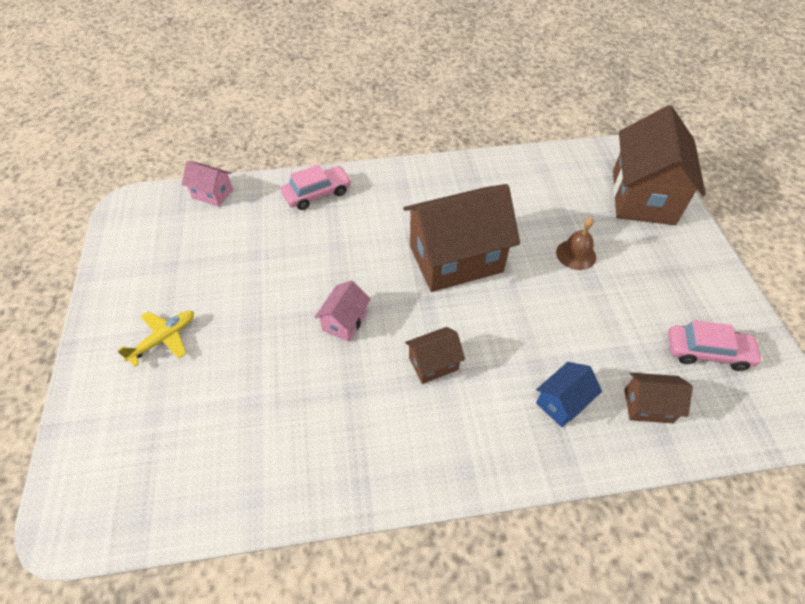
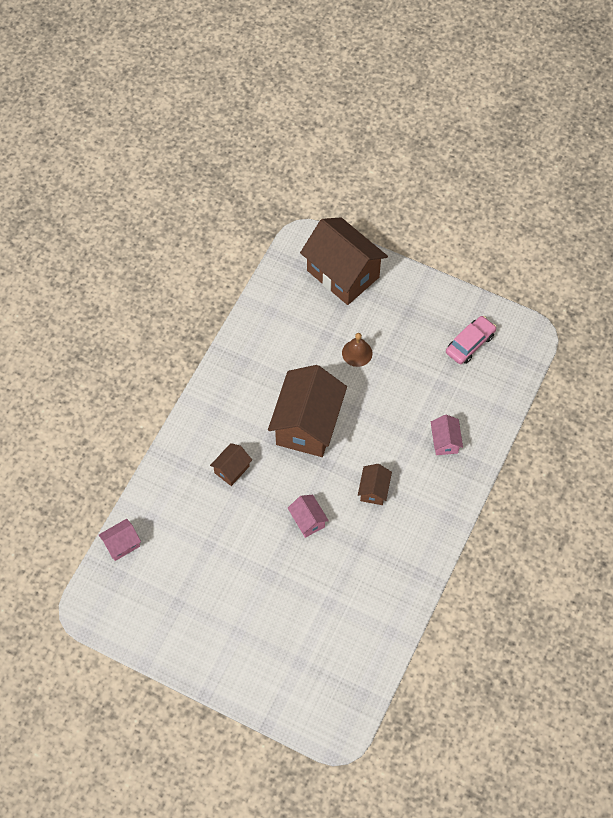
camera: 55 degrees left, 10 degrees up
(163, 339) = (242, 634): yellow plane -> none
(317, 194) = (179, 473): pink car -> none
(562, 402) = (445, 441): blue house -> pink house
(648, 406) = (476, 401): brown house -> brown house (232, 469)

